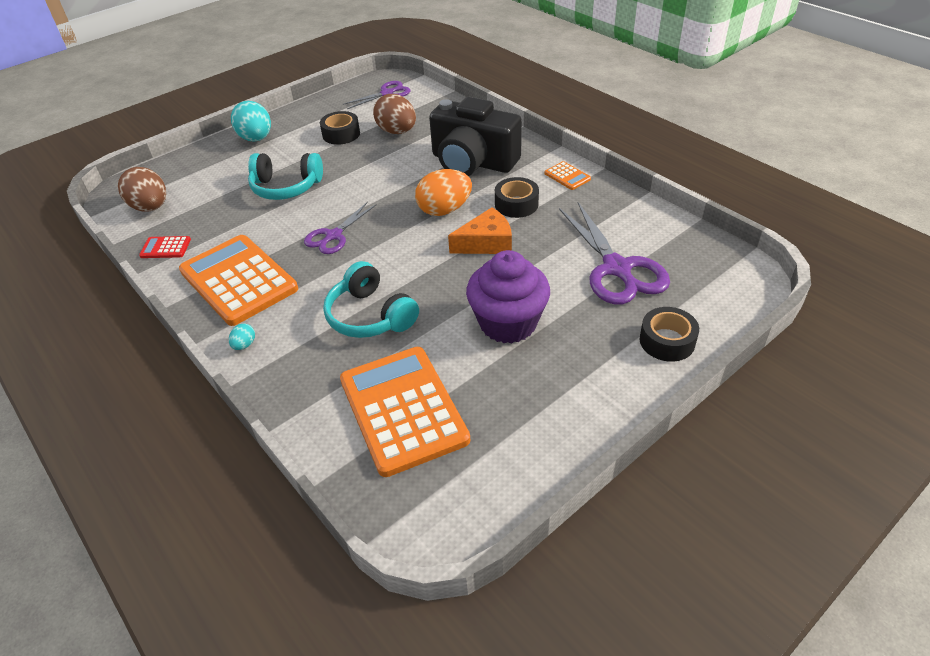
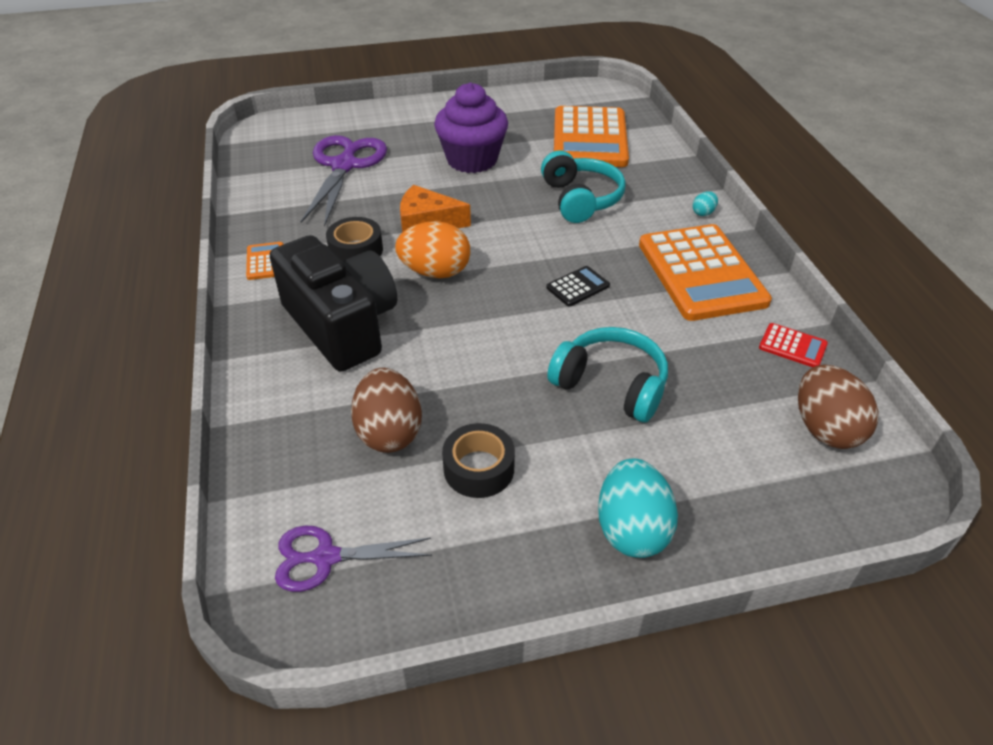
camera: 155 degrees left, 0 degrees up
(334, 236) = (577, 287): purple scissors -> black calculator
(667, 341) = (375, 118): black tape -> none

